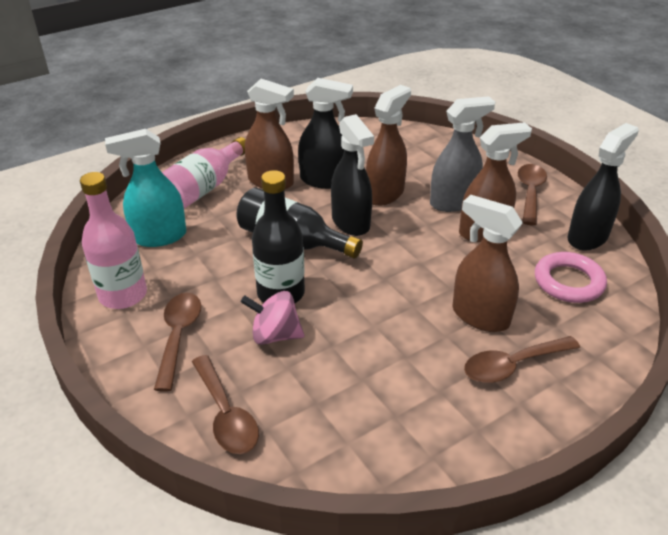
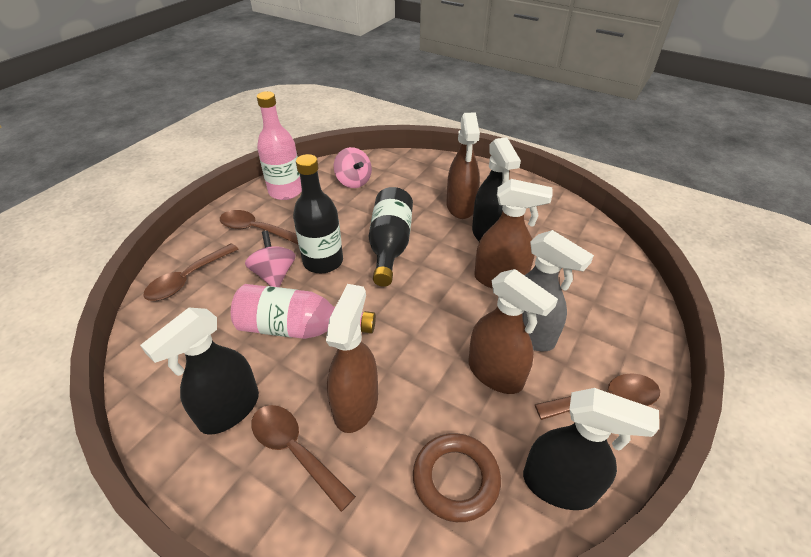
camera: 65 degrees right, 5 degrees up
(159, 237) = (353, 181): turquoise spray bottle -> pink spinning top
(178, 336) = (255, 229): brown spoon -> brown spoon turned 135 degrees counterclockwise
(202, 189) = (423, 178): pink bottle -> pink bottle (298, 328)
(351, 222) = (439, 271): black spray bottle -> black spray bottle (229, 410)
(568, 282) = (456, 479): pink ring -> brown ring

